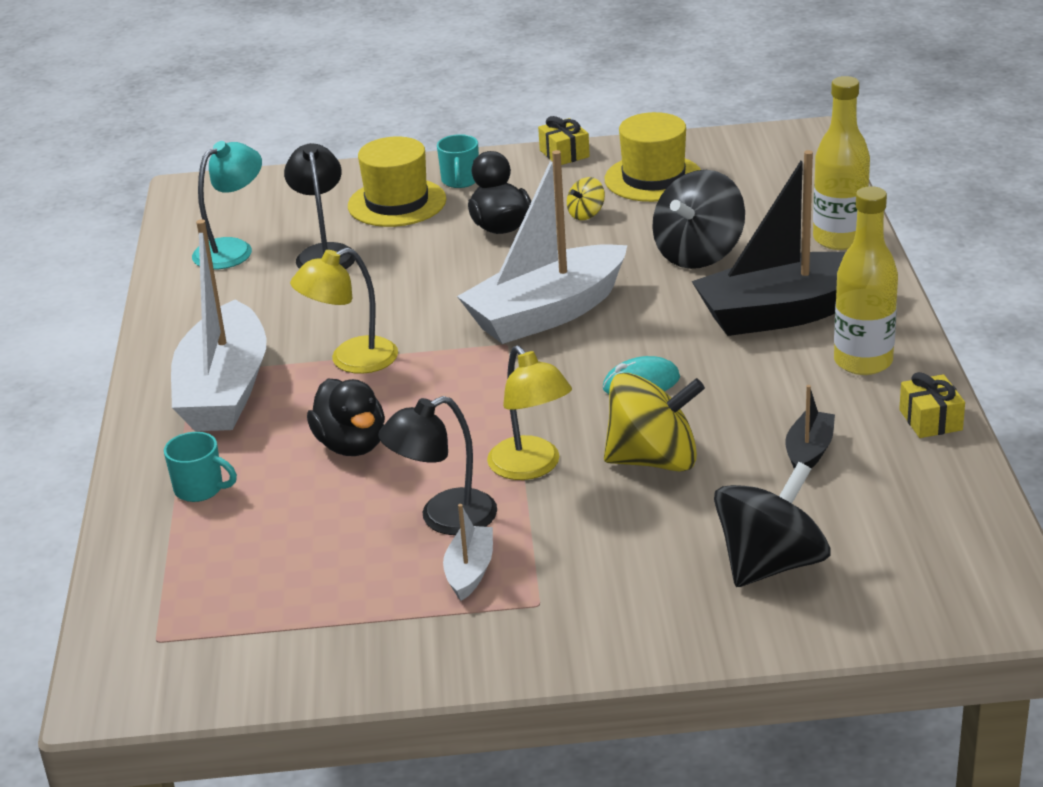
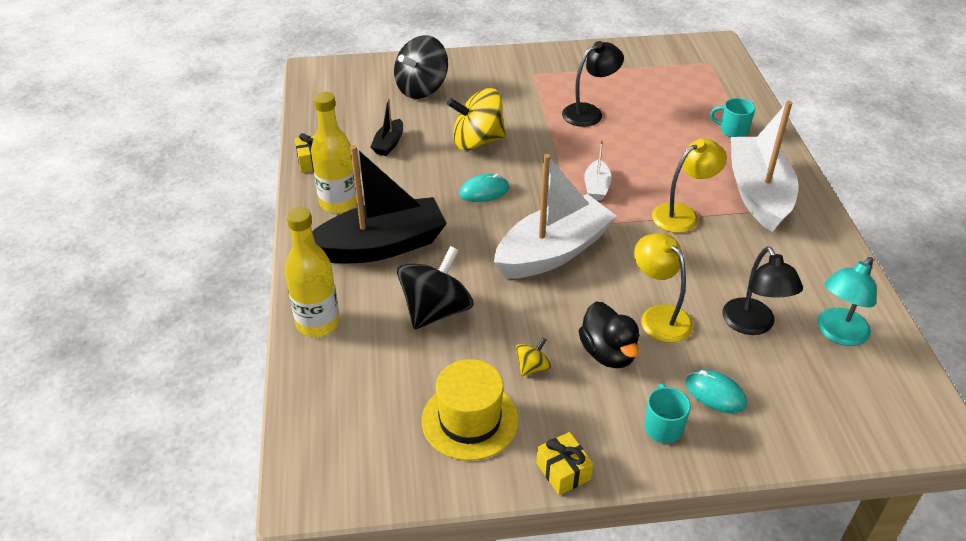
camera: 175 degrees right, 10 degrees up
(351, 445) = (657, 154): black duck -> none
(397, 203) = (715, 393): yellow hat -> turquoise mouse
(470, 571) = (569, 88): white boat -> white boat (596, 187)
(531, 467) = (547, 138): yellow lamp -> yellow lamp (659, 316)

